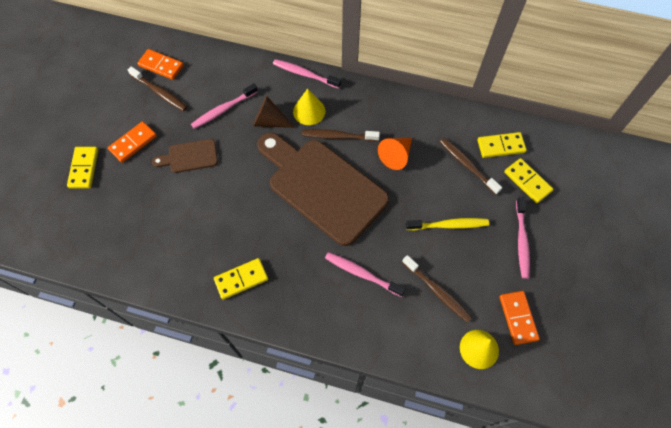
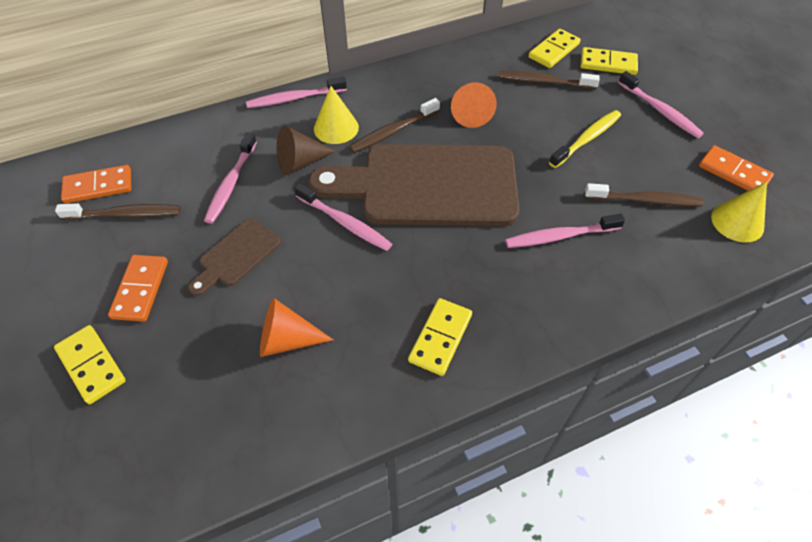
camera: 40 degrees left, 10 degrees down
(172, 222) = (287, 340): none -> orange cone
(257, 177) = (345, 223): none -> pink toothbrush

